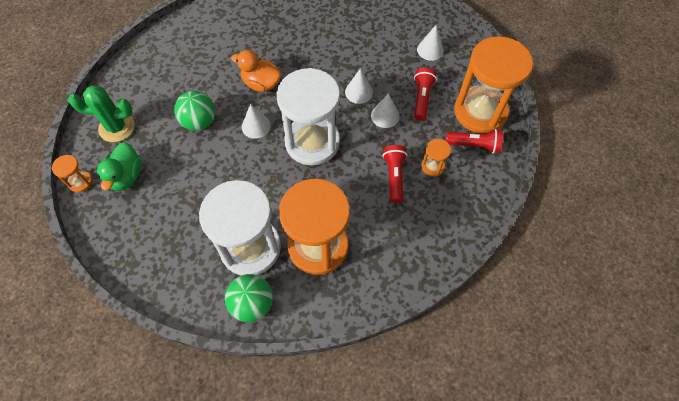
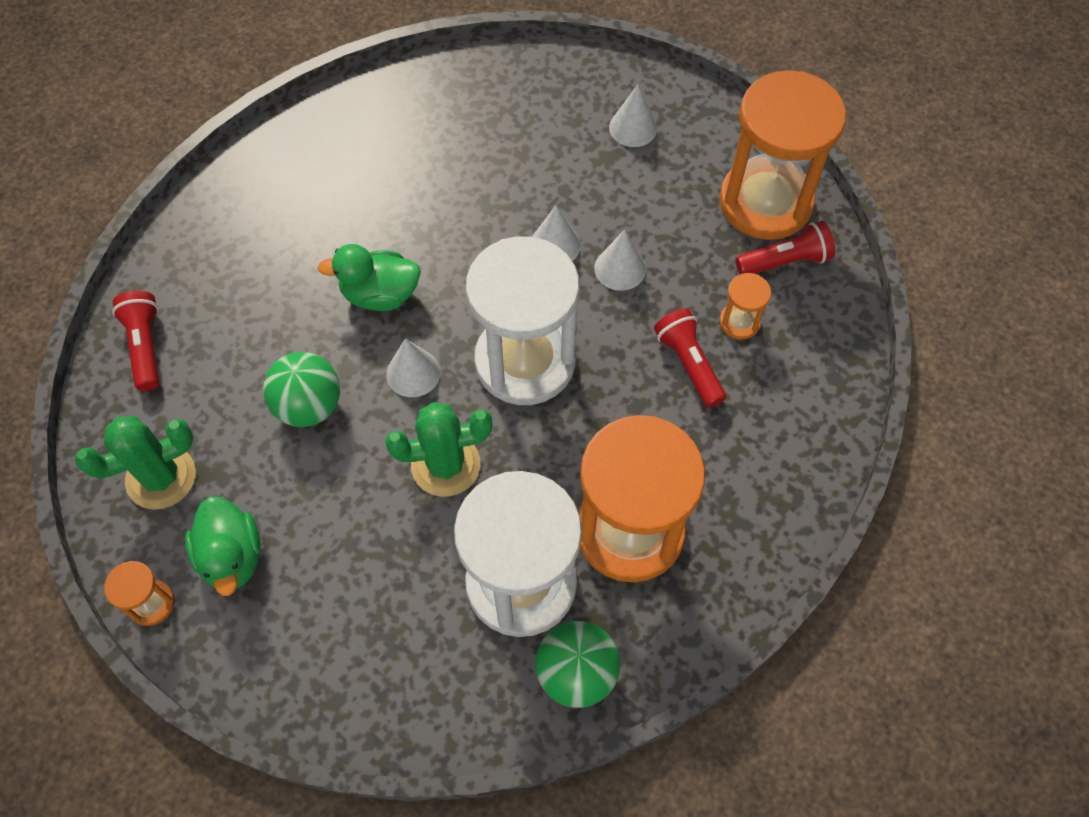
camera: 25 degrees left, 0 degrees up
(246, 176) = (445, 465): none -> green cactus
(261, 83) = (380, 294): orange duck -> green duck
(422, 98) = (663, 215): red flashlight -> red flashlight (145, 346)

